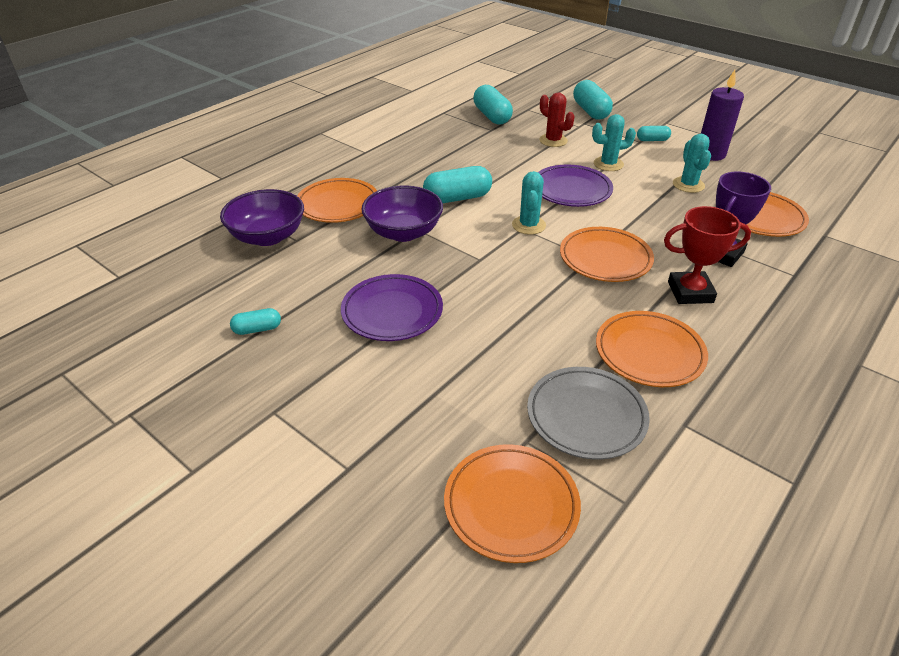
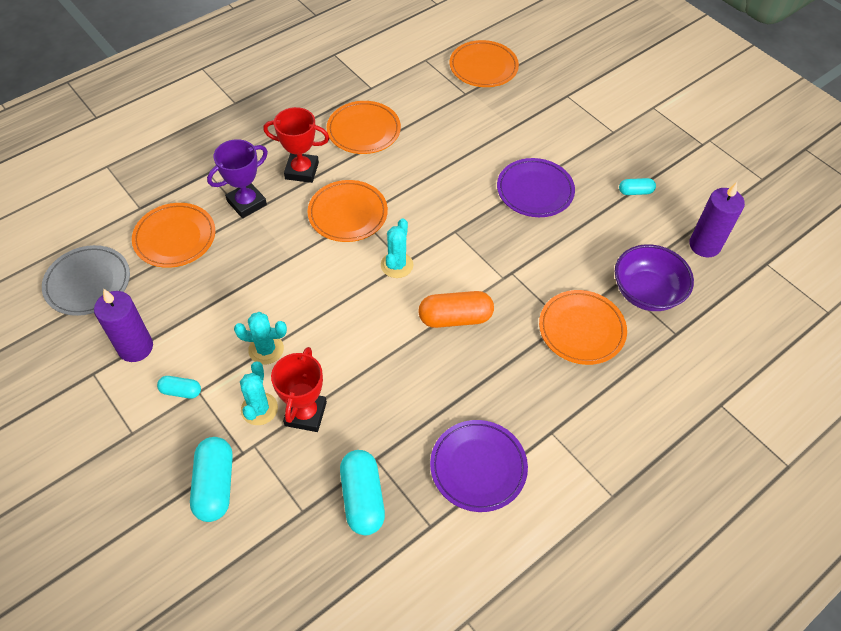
camera: 170 degrees left, 15 degrees up
(186, 284) = (704, 245): none -> purple candle
(403, 232) = (517, 276): purple bowl -> none
(457, 198) = (455, 318): turquoise capsule -> orange capsule
(553, 141) = (305, 414): red cactus -> red trophy
(571, 190) = (331, 310): purple plate -> purple plate (478, 467)
(586, 416) = (425, 100): grey plate -> grey plate (88, 283)
(688, 185) = (204, 297): turquoise cactus -> turquoise cactus (259, 409)

